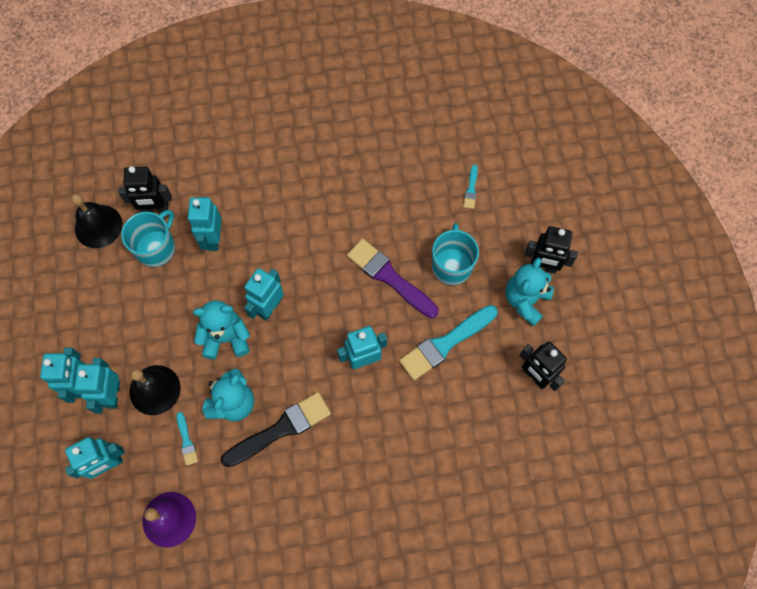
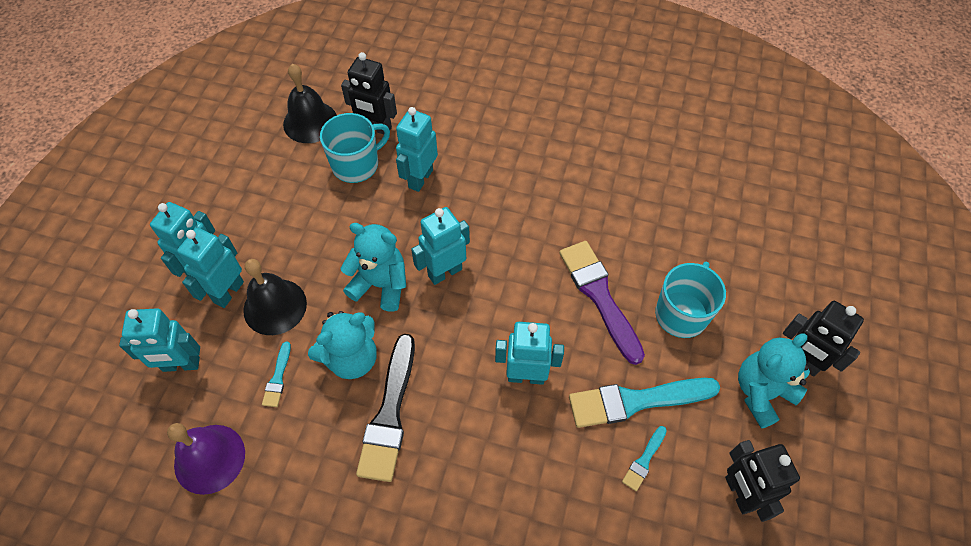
camera: 25 degrees right, 10 degrees down
(280, 429) = (389, 413): black brush -> black brush turned 105 degrees clockwise
(471, 189) = (740, 239): turquoise brush -> turquoise brush (644, 460)

